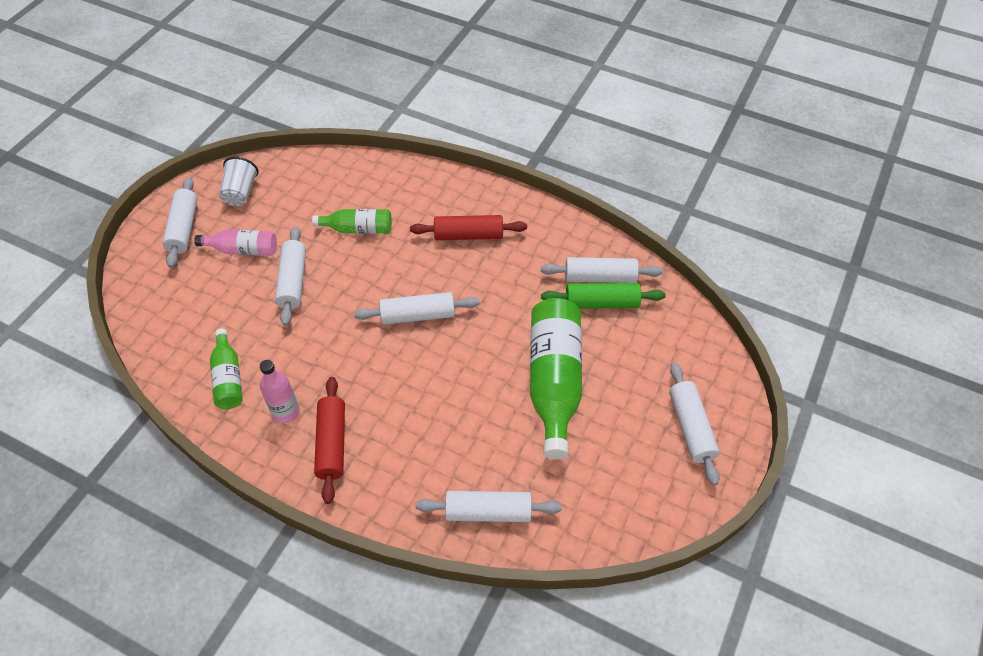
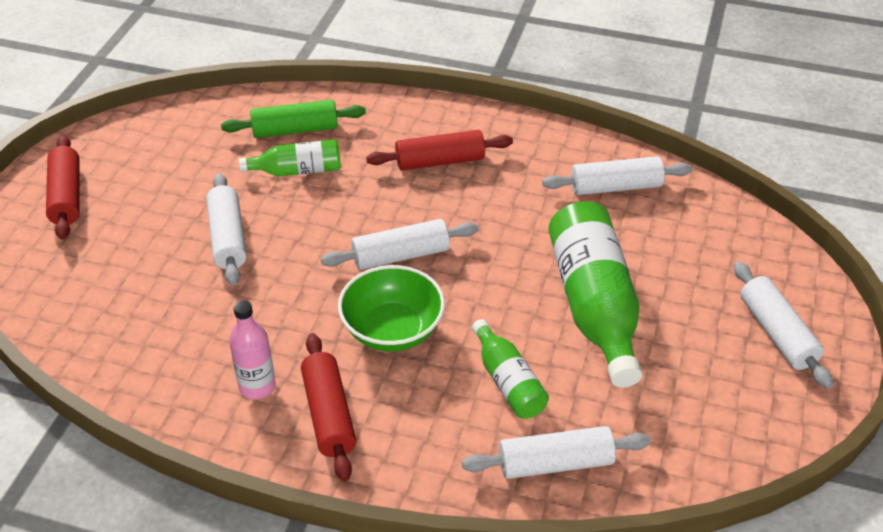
camera: 10 degrees left, 10 degrees down
(184, 228) = (67, 196): white rolling pin -> red rolling pin
(228, 378) = (169, 358): green bottle -> green bottle (508, 381)
(241, 193) = (133, 148): white cup -> none
(243, 250) = (152, 211): pink bottle -> none
(396, 379) = (392, 330): none -> green bowl
(601, 303) = (626, 214): green rolling pin -> green rolling pin (295, 130)

